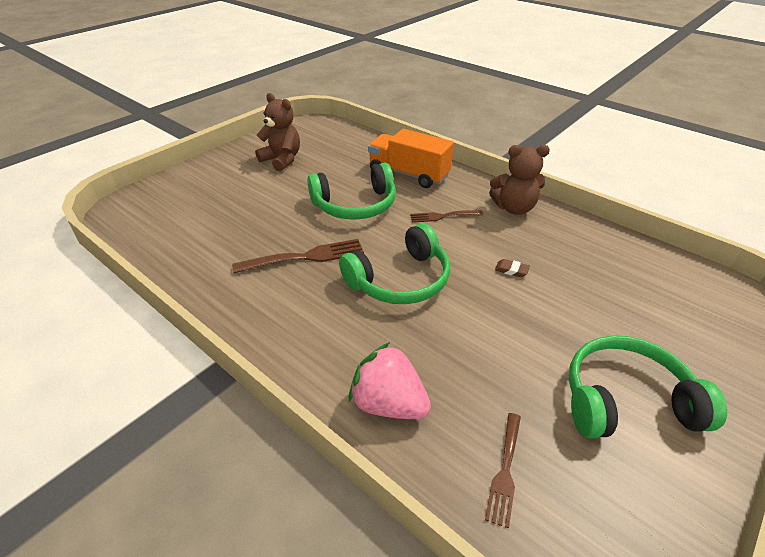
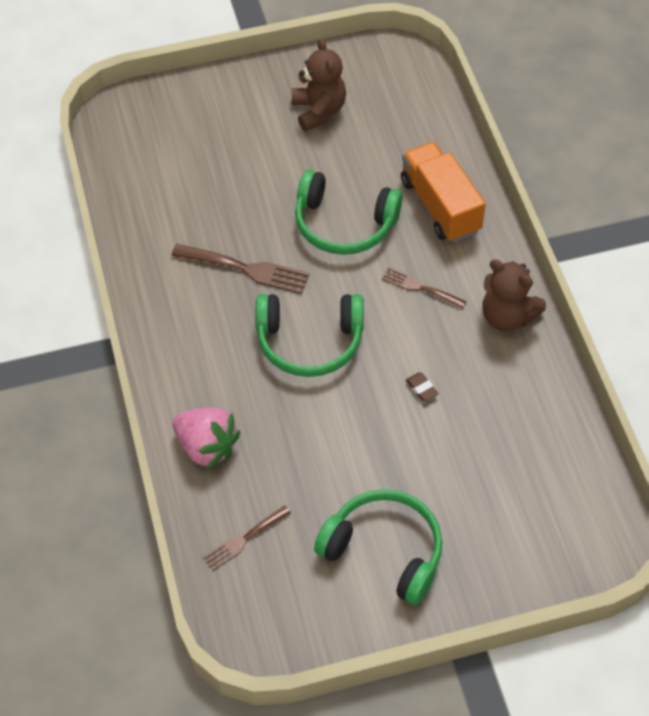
camera: 35 degrees right, 15 degrees up
(388, 403) = (206, 447): pink strawberry -> pink strawberry turned 150 degrees clockwise

